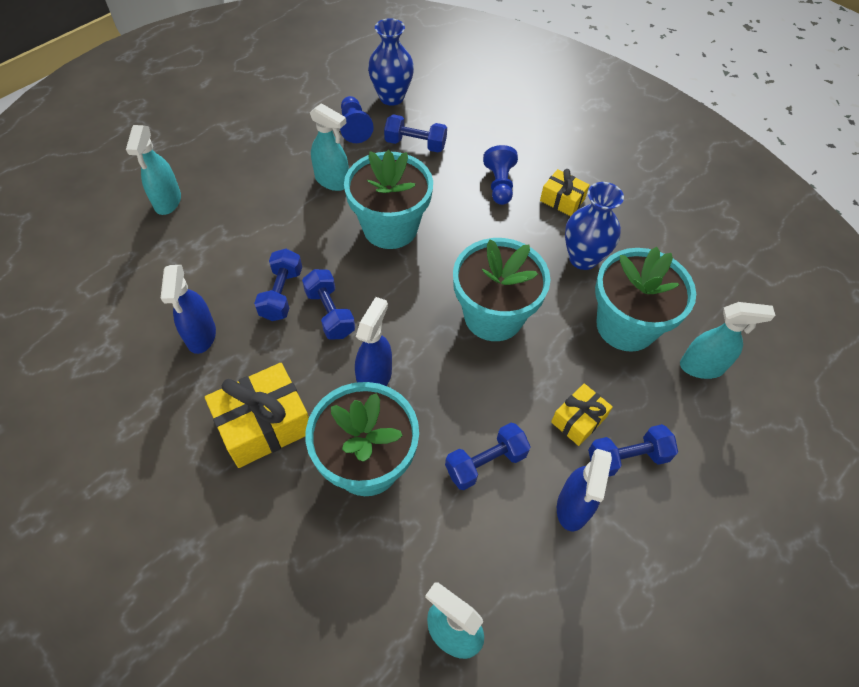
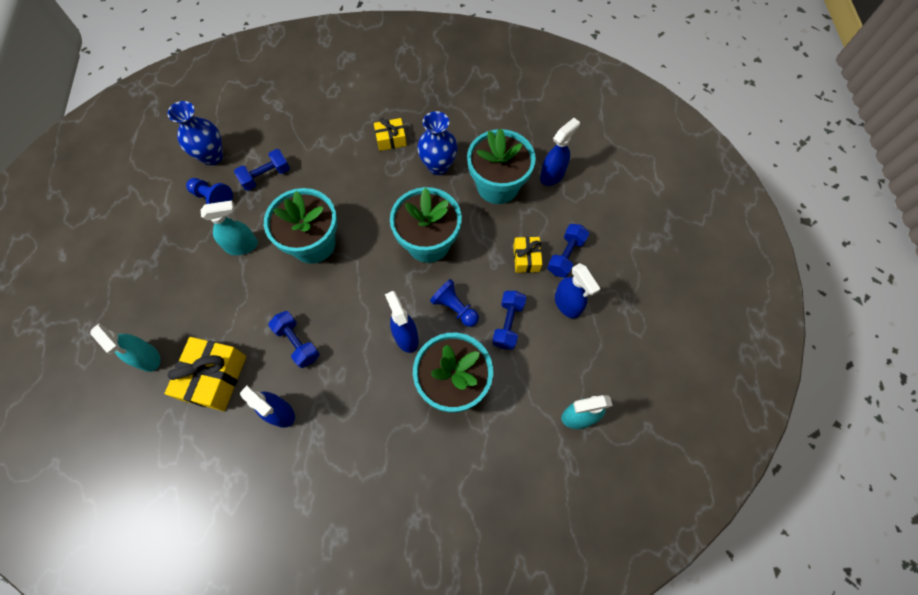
camera: 45 degrees left, 10 degrees up
(264, 424) = (377, 421): yellow gift -> yellow gift (214, 378)
(330, 313) = (339, 326): blue dumbbell -> none
(499, 184) = (346, 160): blue pawn -> blue pawn (454, 308)
(702, 367) = (552, 175): turquoise spray bottle -> blue spray bottle

